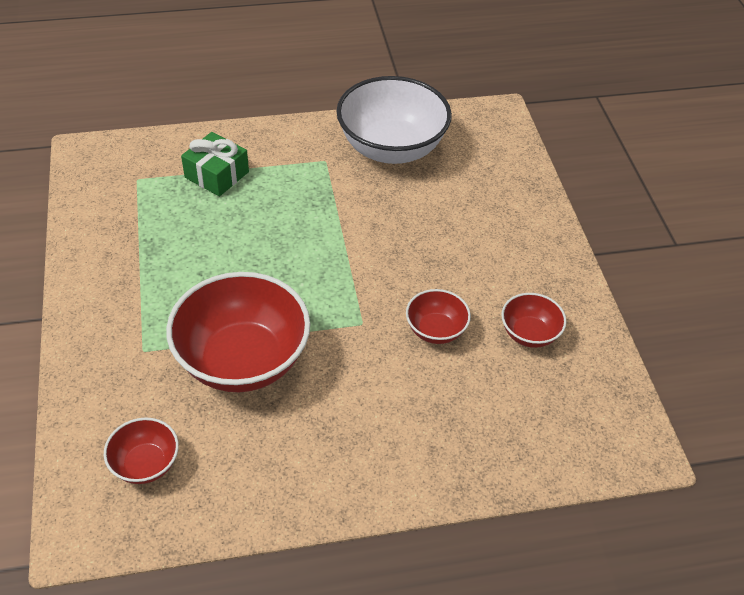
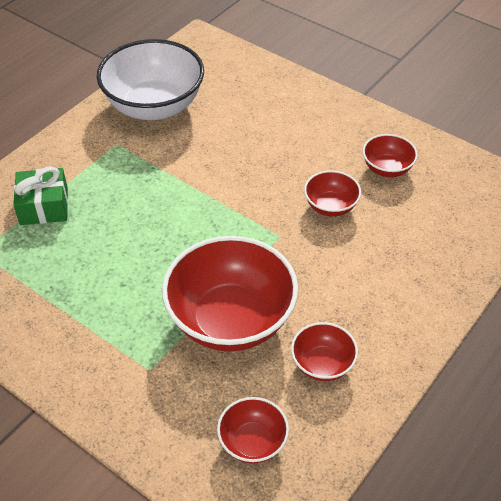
camera: 40 degrees left, 0 degrees up
(267, 451) = (322, 364): none -> red bowl

